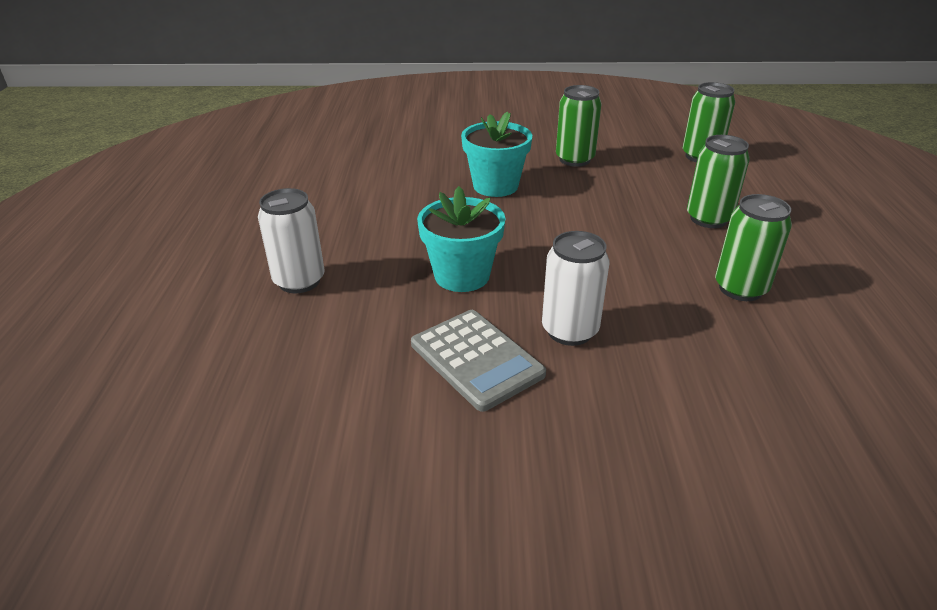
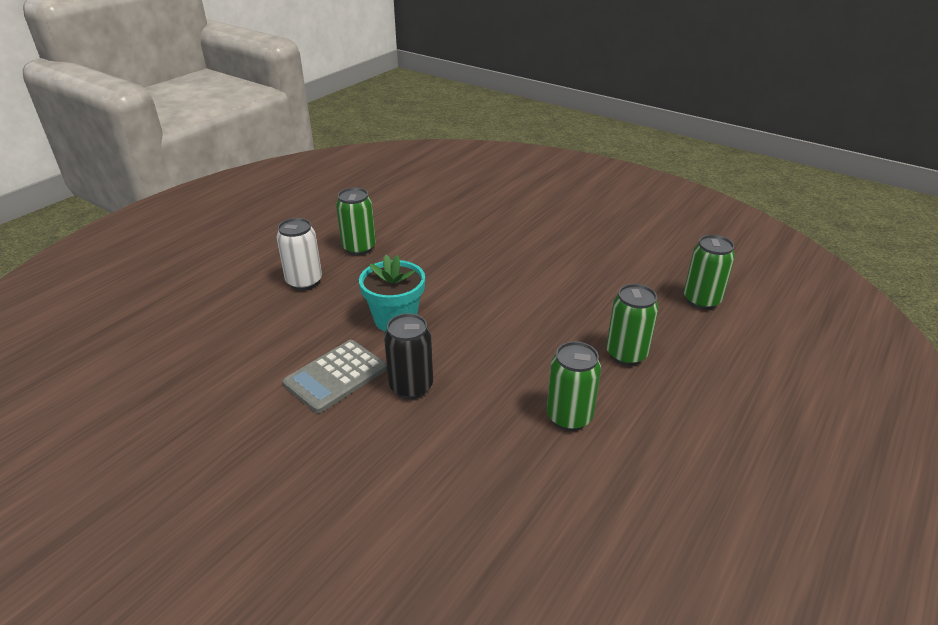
camera: 35 degrees right, 0 degrees up
(476, 359) = (336, 376): grey calculator -> grey calculator turned 45 degrees clockwise
(495, 186) = (500, 263): turquoise flower pot -> none
(569, 331) = (411, 387): white can -> black can
(574, 159) = (588, 264): green can -> green can (359, 248)

